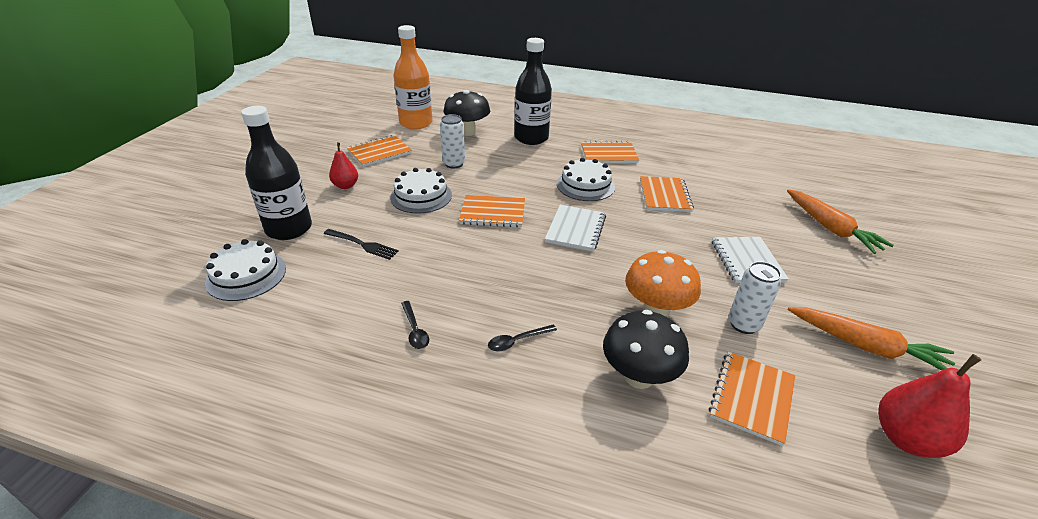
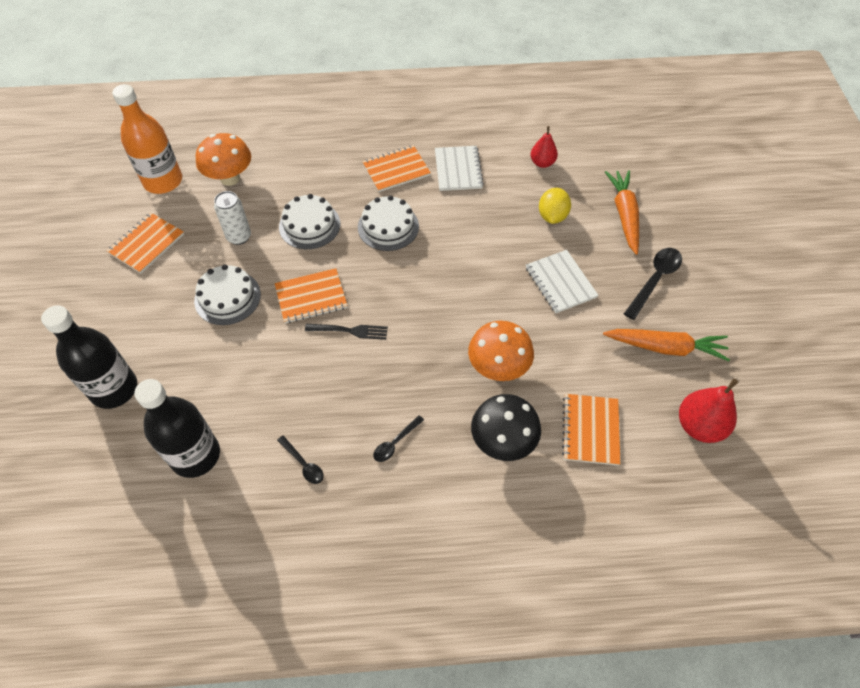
camera: 20 degrees left, 20 degrees up
(246, 275) = (109, 461): white cake -> white cake (309, 225)
(346, 186) = (138, 308): red pear -> red pear (542, 163)
(362, 244) = (202, 383): black fork -> black fork (349, 331)
(467, 131) = (230, 178): black mushroom -> orange mushroom
(531, 138) = (305, 168): black bottle -> black bottle (195, 455)
(575, 229) = (399, 293): white notebook -> white notebook (458, 169)
(664, 195) = (468, 217): orange notebook -> none
(743, 324) = (571, 358): white can -> none
(750, 213) = (552, 216): none -> yellow lemon
(830, 228) = (624, 215): orange carrot -> orange carrot turned 135 degrees counterclockwise
(859, 285) = (655, 280): none -> black spoon

